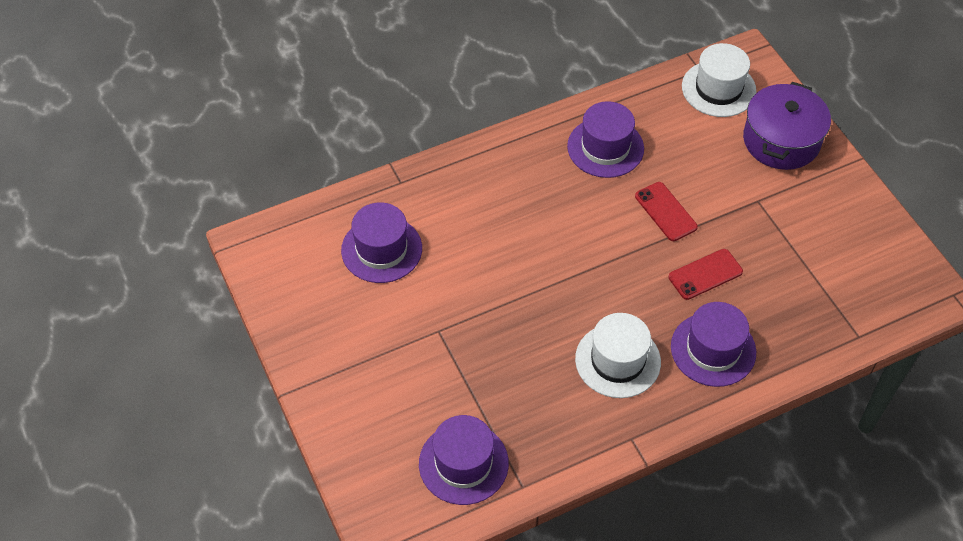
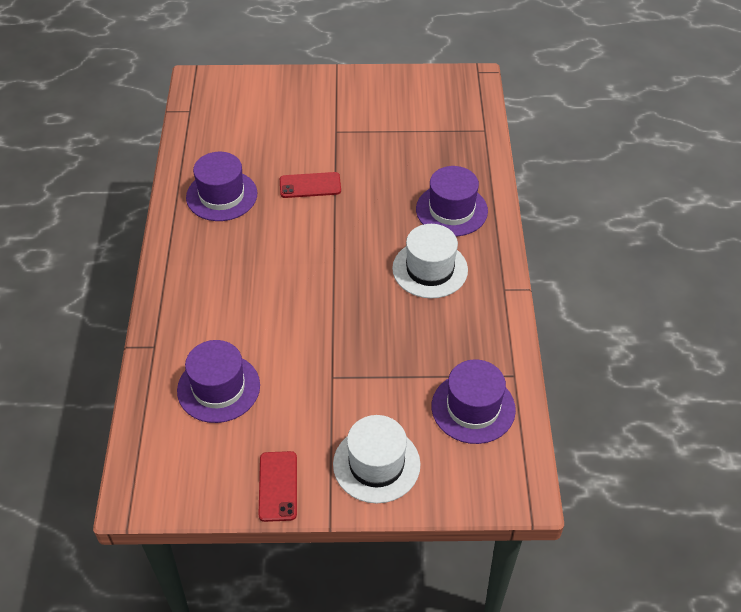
camera: 65 degrees left, 5 degrees down
(705, 274) = (382, 187): red phone -> red phone (278, 486)
(718, 89) = (216, 108): white hat -> white hat (376, 464)
(781, 140) = (291, 96): purple pot -> none

